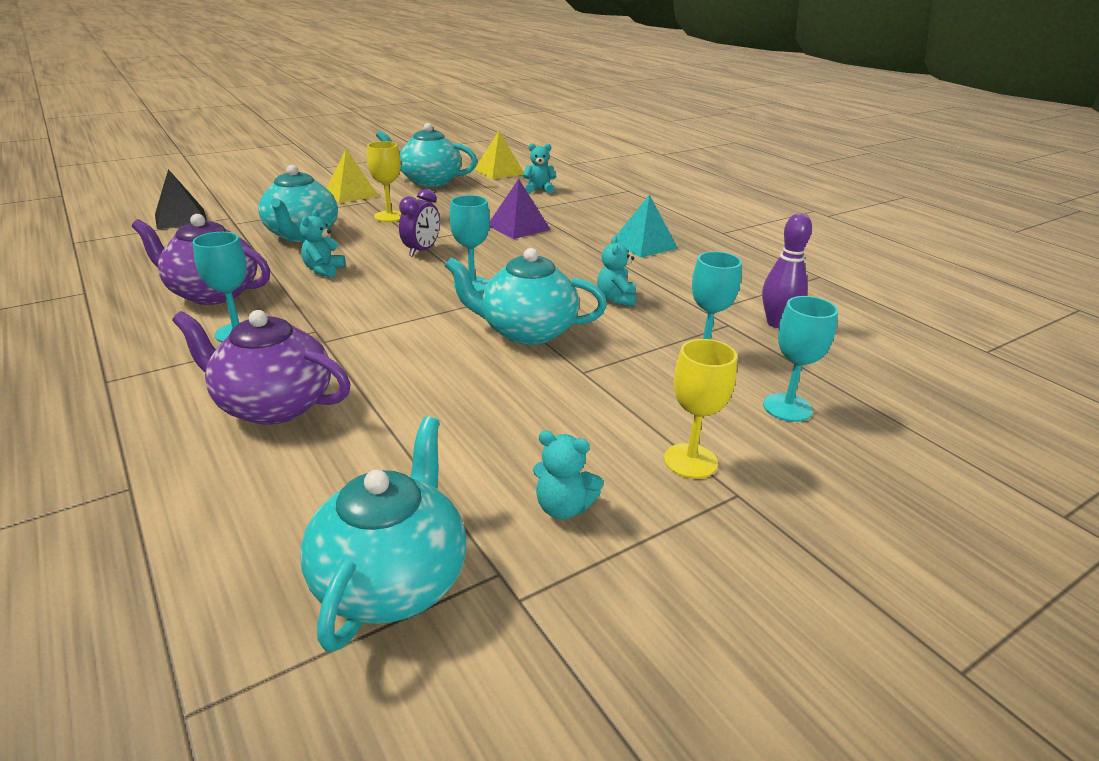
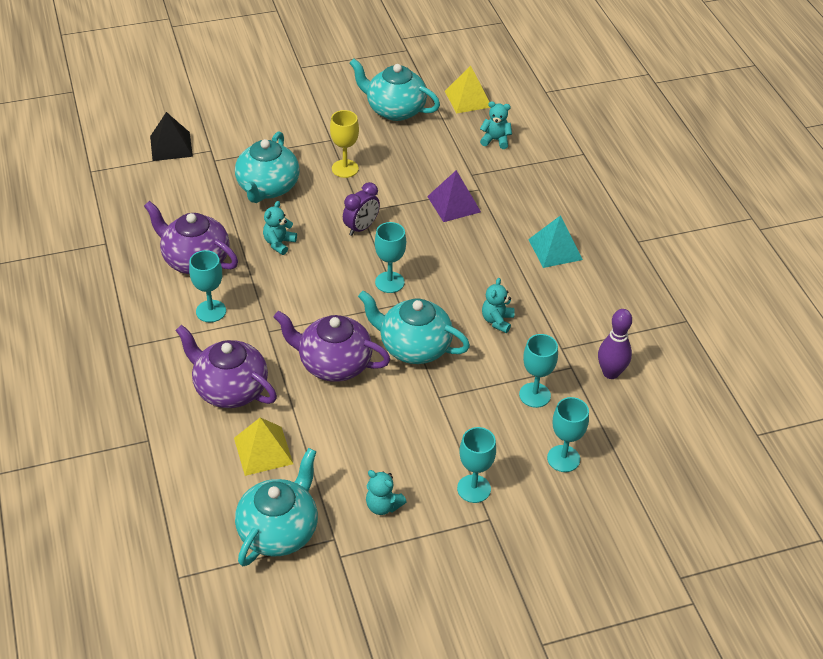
camera: 15 degrees right, 15 degrees up
(351, 193) = (318, 123): yellow pyramid -> yellow pyramid (263, 450)
(425, 360) = (333, 364): none -> purple teapot
(690, 461) = (474, 489): yellow goblet -> turquoise goblet

